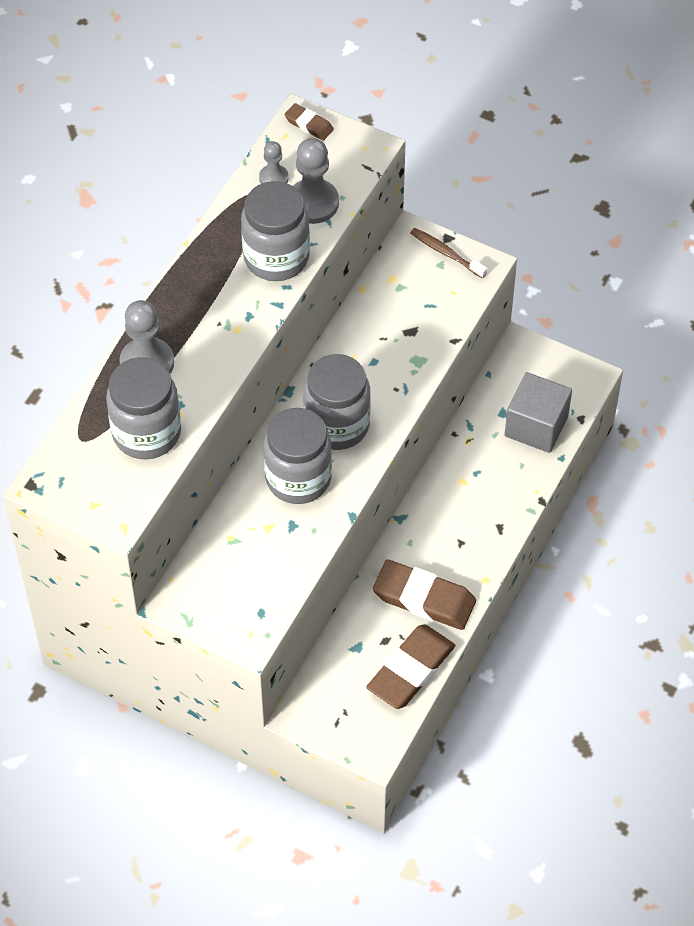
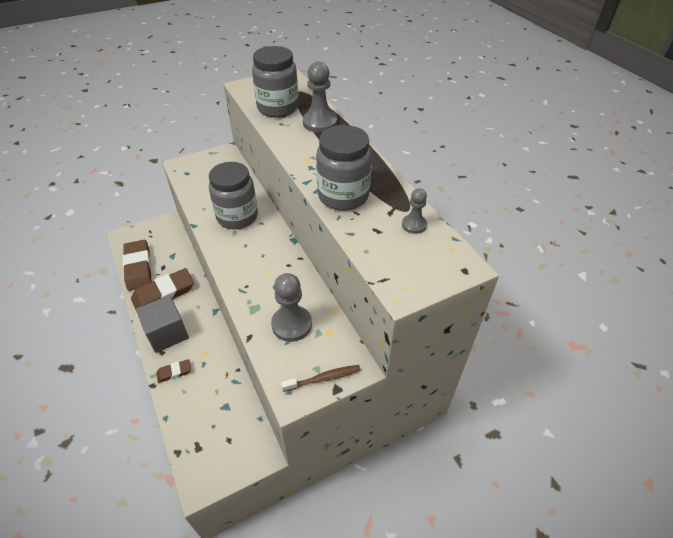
camera: 125 degrees right, 10 degrees down
(309, 124) = (454, 267): brown eraser -> brown eraser (174, 372)
(313, 203) = (374, 233): grey pawn -> grey pawn (291, 324)
(337, 425) = (251, 247): grey jar -> none
(536, 426) = (199, 419): grey cube -> grey cube (167, 333)

